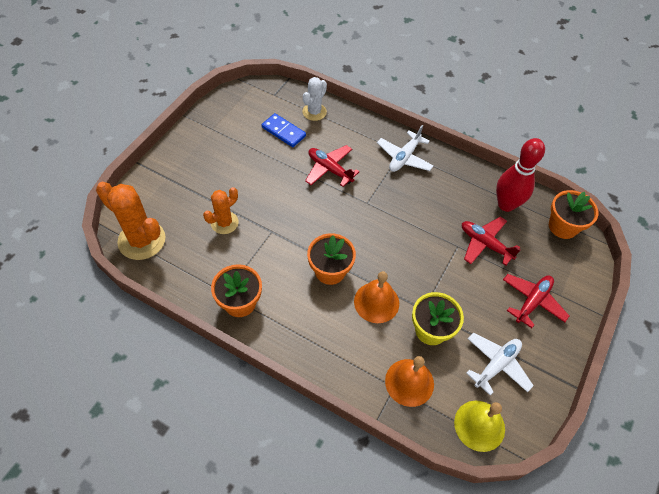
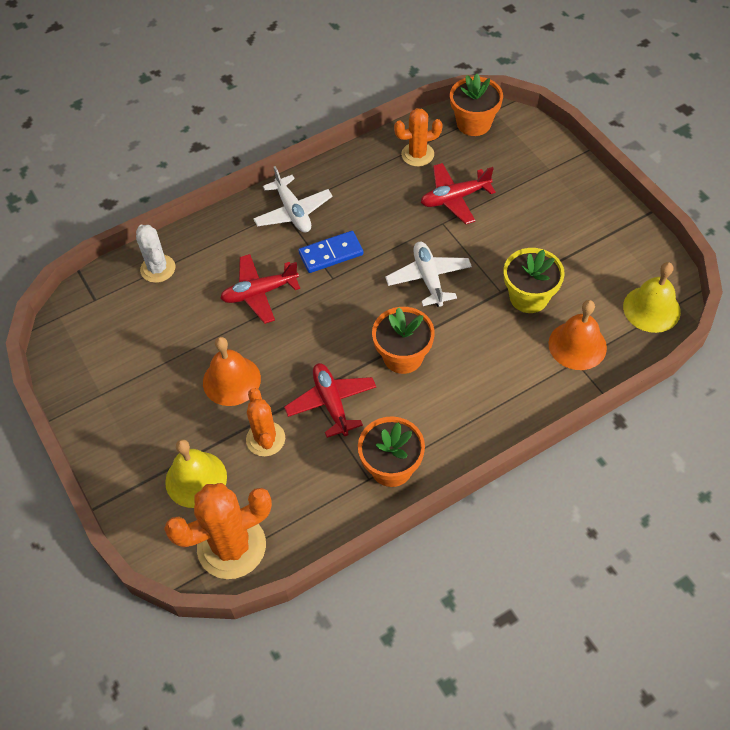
camera: 55 degrees left, 0 degrees up
(179, 201) = (196, 479): none -> yellow bell
(283, 132) = (166, 315): blue domino -> blue domino (331, 254)
(376, 302) = (468, 330): orange bell -> orange bell (231, 380)
(496, 365) = (597, 262): white plane -> white plane (428, 278)
(506, 204) = (417, 154): red bowling pin -> orange cactus
(532, 302) = (544, 195): red plane -> red plane (331, 403)

